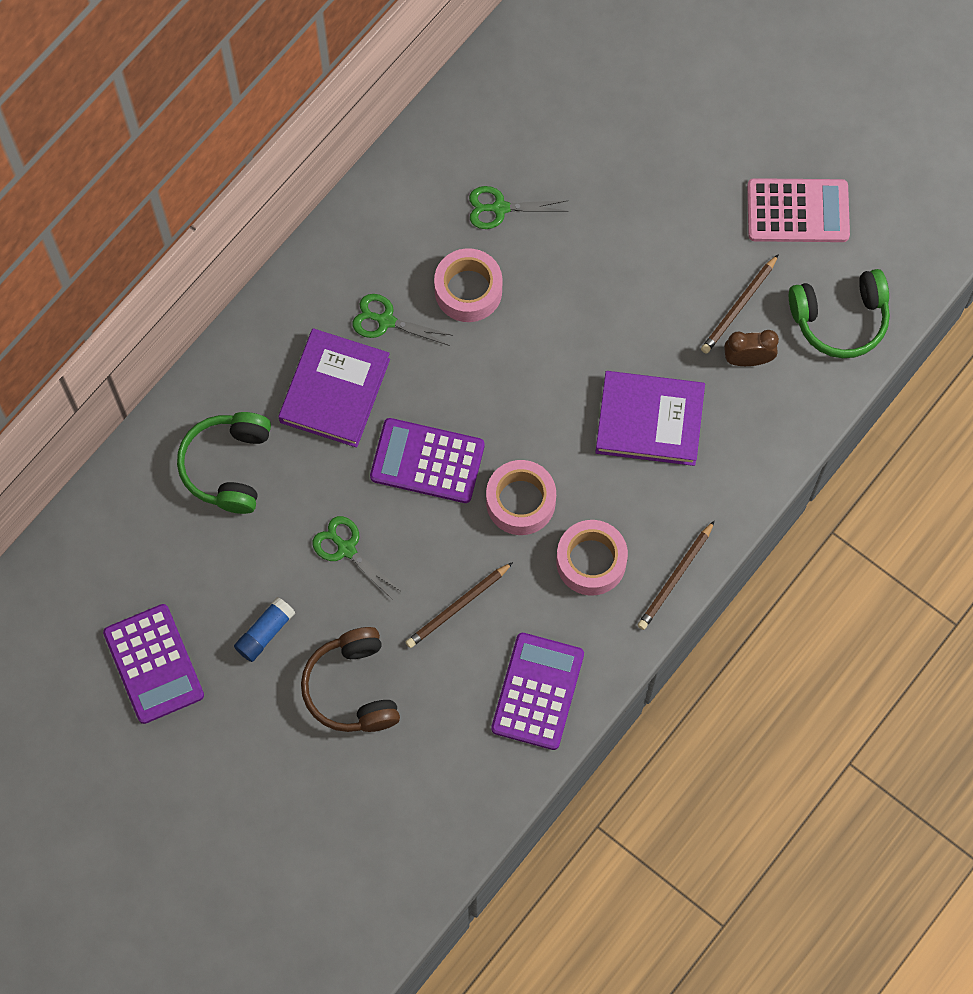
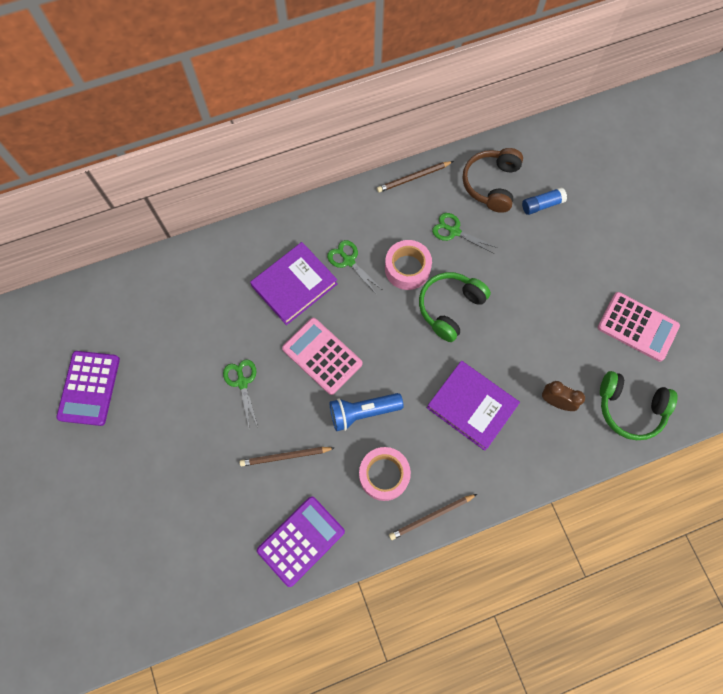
camera: 30 degrees right, 0 degrees up
(228, 466) = (206, 296): green headphones -> green headphones (450, 307)
(265, 633) = (163, 406): blue glue stick -> blue glue stick (542, 205)
(352, 688) = (191, 471): brown headphones -> brown headphones (491, 184)
(427, 461) = (322, 356): purple calculator -> pink calculator
(520, 502) = (363, 412): pink tape -> blue flashlight
(739, 306) = (568, 365): brown pencil -> brown pencil (413, 178)

